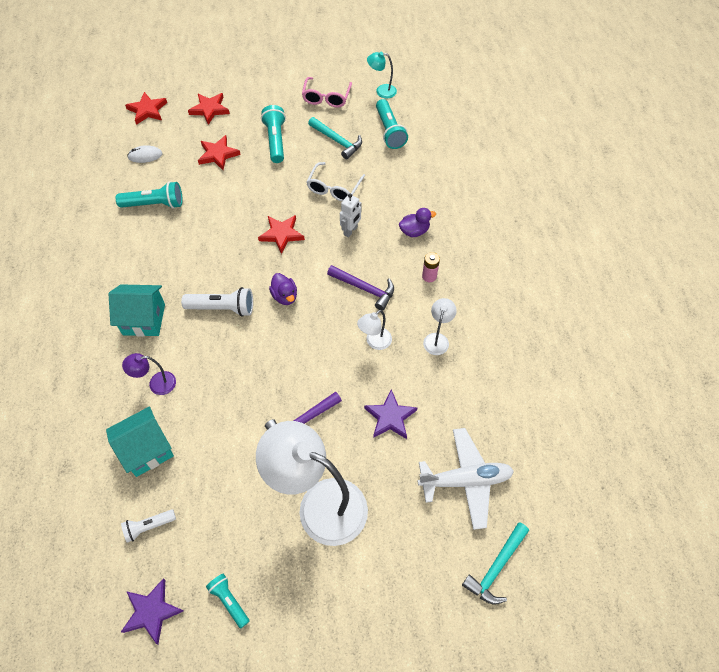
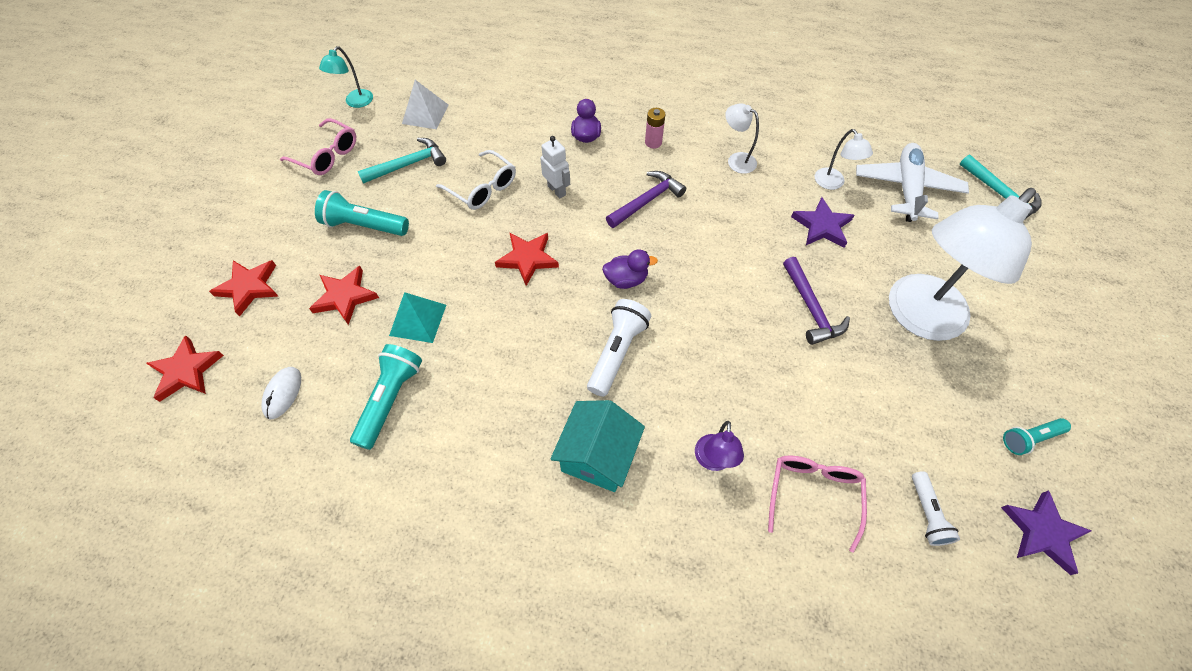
camera: 70 degrees left, 0 degrees up
(146, 449) = (813, 494): turquoise house -> pink glasses
(213, 195) = (418, 320): none -> turquoise pyramid
(374, 342) = (723, 212): white lamp -> white lamp (832, 183)
(389, 131) = (425, 114): turquoise flashlight -> white pyramid

